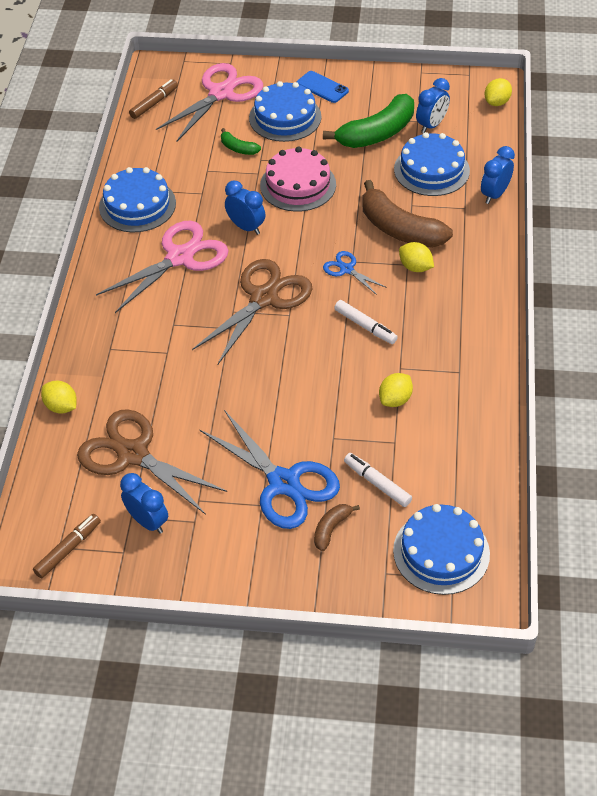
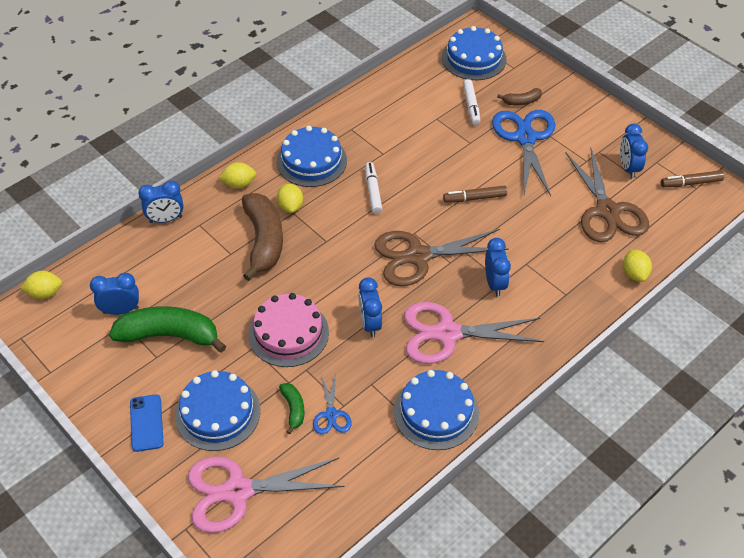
camera: 140 degrees left, 0 degrees up
(154, 103) = (310, 531): brown marker -> brown marker (474, 198)
(178, 318) = (494, 283): none -> blue clock
(346, 269) = (337, 237): blue scissors -> blue scissors (331, 415)
(395, 399) = (408, 138): yellow lemon -> yellow lemon (239, 184)
(431, 170) = (177, 271): blue cake -> blue cake (311, 161)

